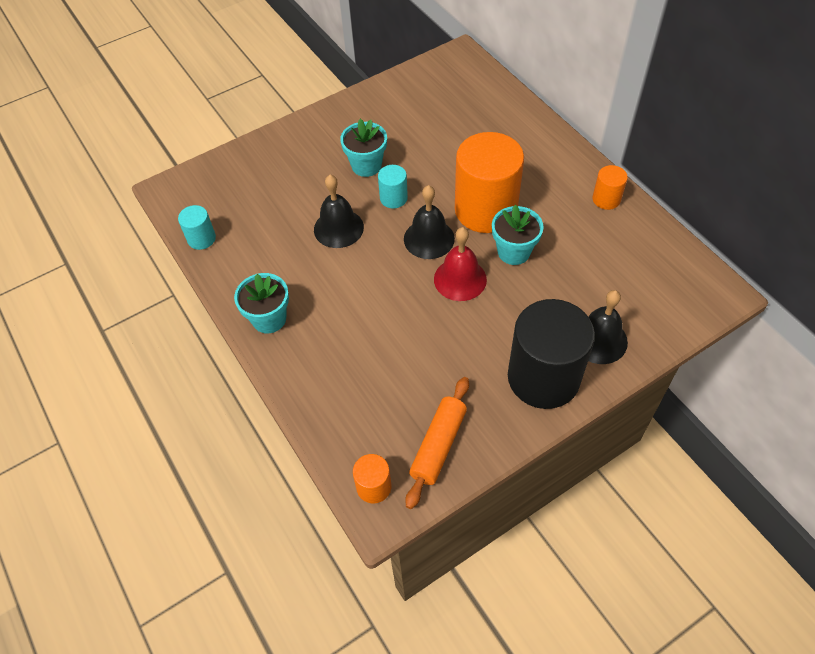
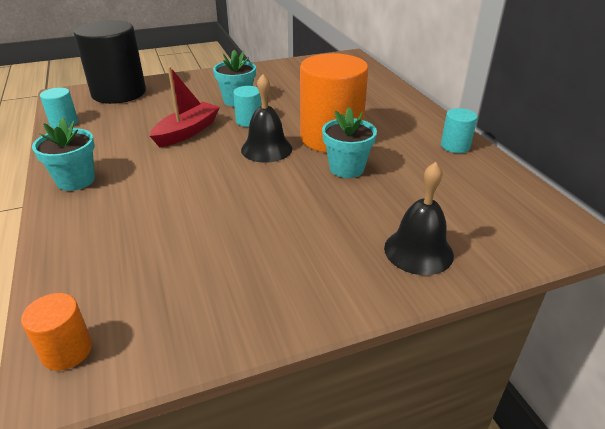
camera: 10 degrees right, 20 degrees down
(338, 228) = (187, 132): black bell -> red boat
(438, 445) = (175, 320): orange rolling pin -> none
(460, 279) = (282, 180): red bell -> none
(543, 377) = (338, 275): black cylinder -> black cylinder (119, 93)
(606, 199) = (455, 146): orange cylinder -> turquoise cylinder

